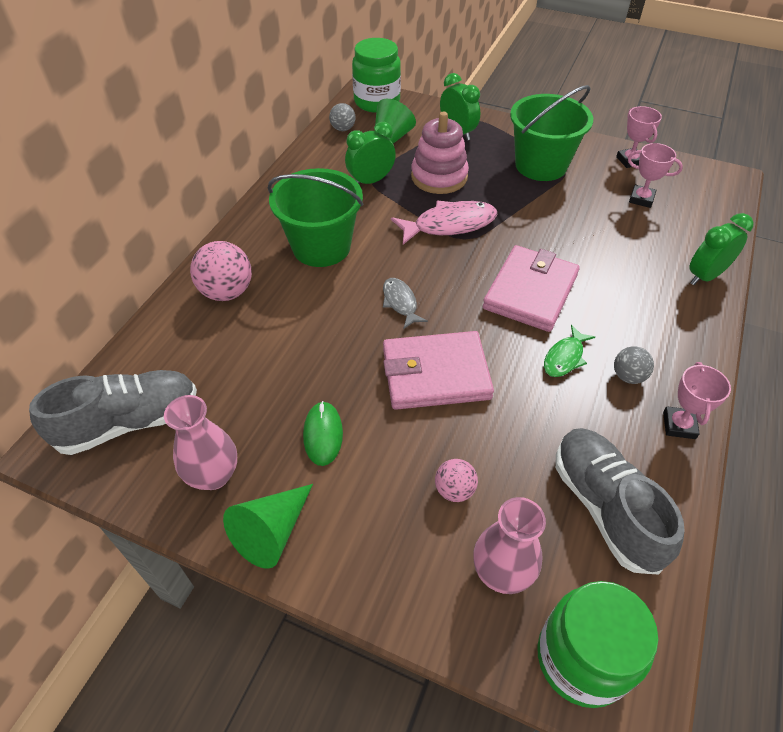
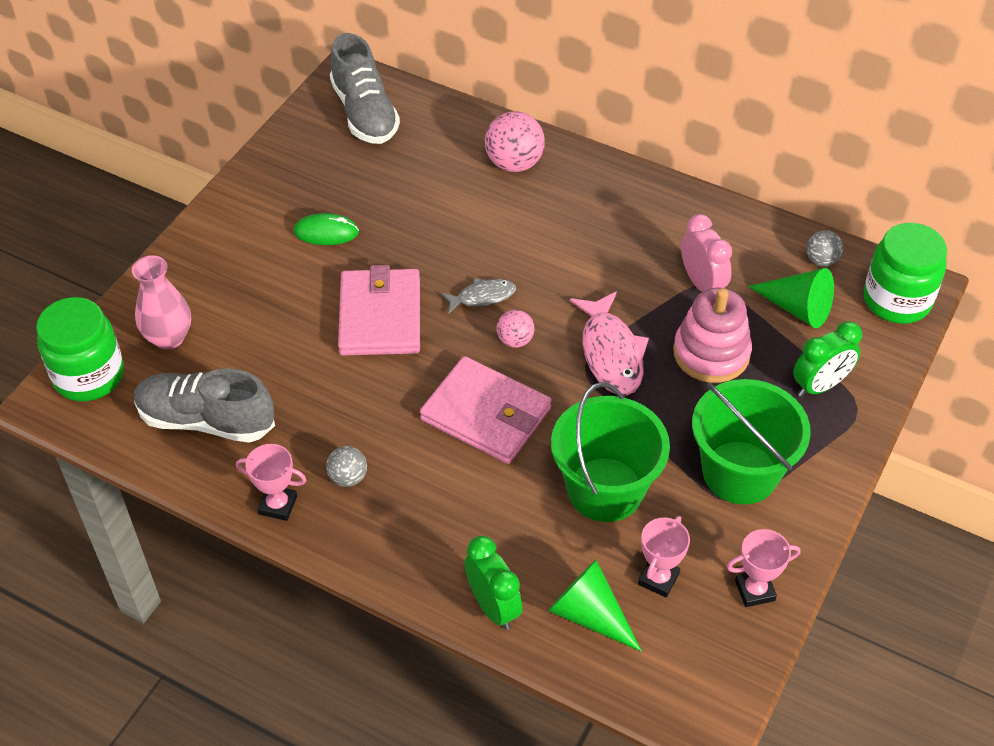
camera: 95 degrees right, 0 degrees up
(213, 475) = (301, 166): pink vase -> none
(272, 531) = (242, 201): green cone -> green cone (589, 614)
(321, 247) = (578, 235): green bucket -> green bucket (605, 489)
(371, 181) = (702, 283): green clock -> pink clock
(454, 490) = (249, 316): pink ball -> pink ball (515, 340)
(564, 357) = (383, 426): green fish -> none
(605, 507) = (206, 420): grey shoe -> grey shoe turned 150 degrees counterclockwise

